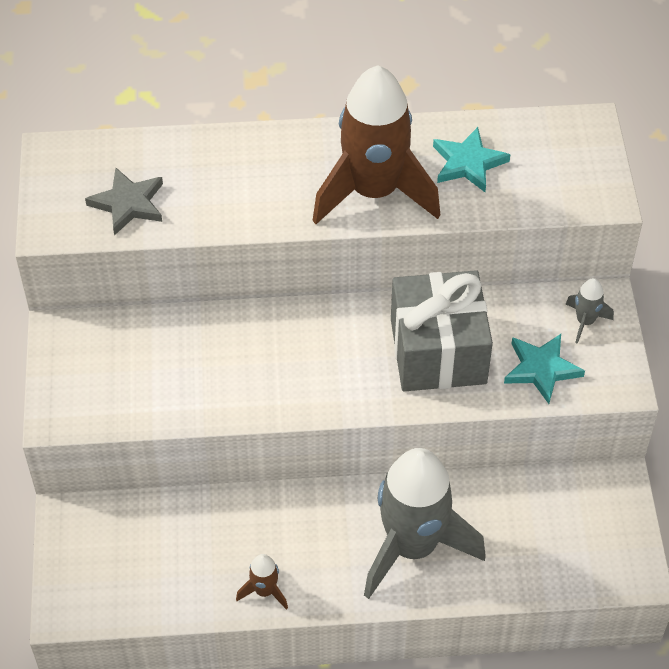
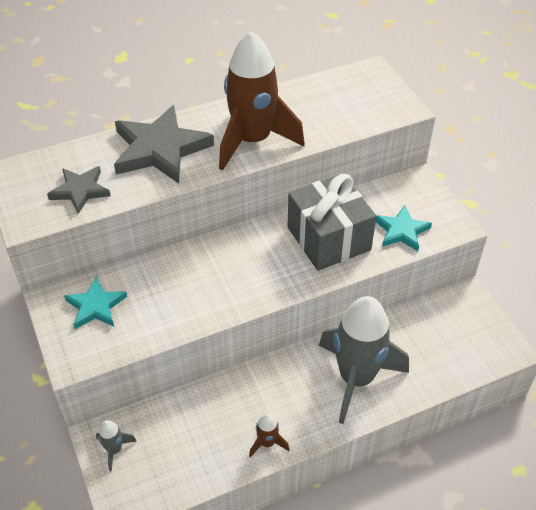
camera: 20 degrees left, 5 degrees down
(249, 171) = (160, 149): none -> grey star
(468, 163) = (307, 109): turquoise star -> turquoise star (96, 306)
(585, 321) = (413, 195): grey rocket -> grey rocket (114, 450)

